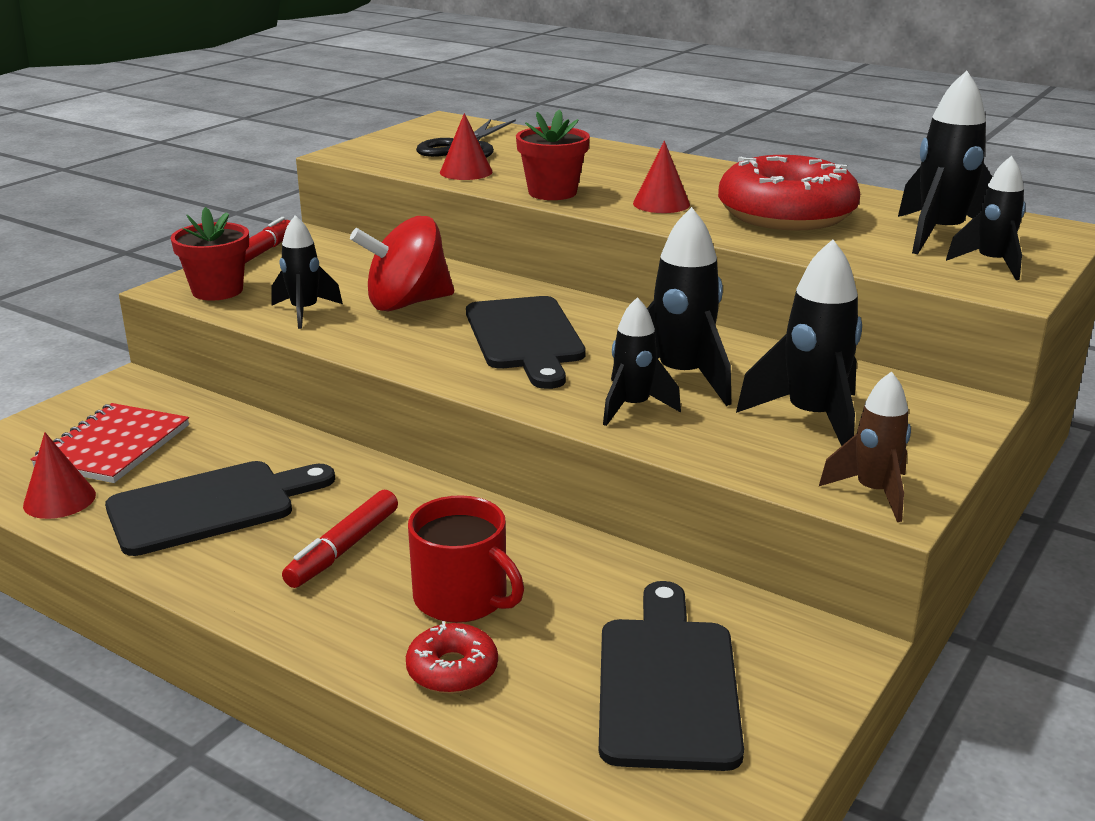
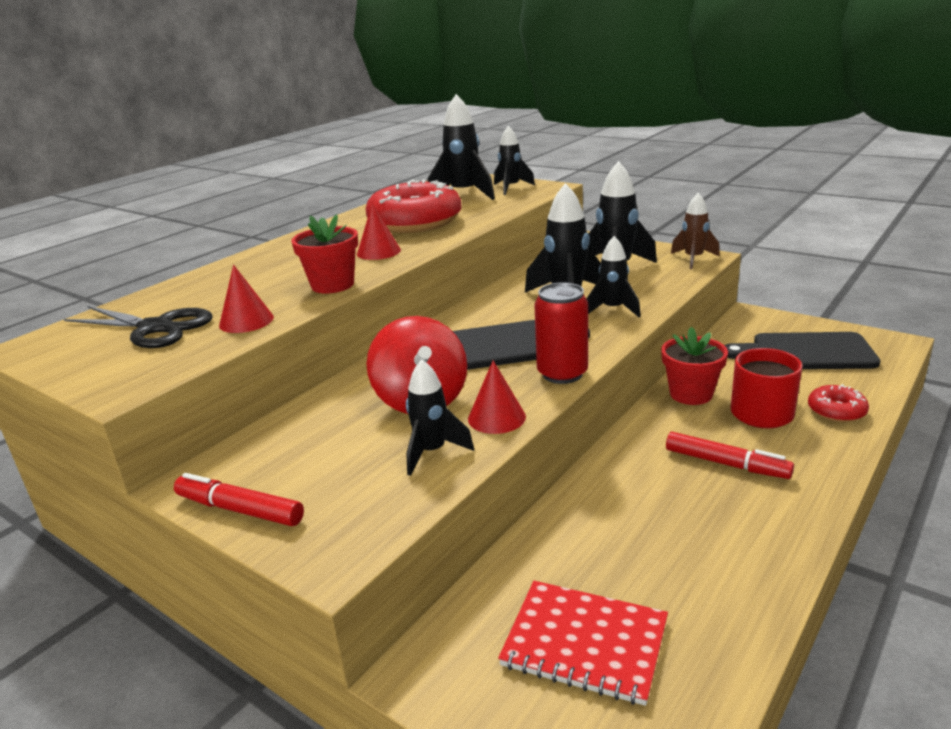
camera: 85 degrees left, 0 degrees up
(59, 500) = (707, 659): red cone -> red cone (496, 417)
(210, 506) = (688, 543): black cutting board -> none
(217, 291) = (354, 522): red flower pot -> red flower pot (691, 394)
(441, 369) = (562, 374): none -> red can

